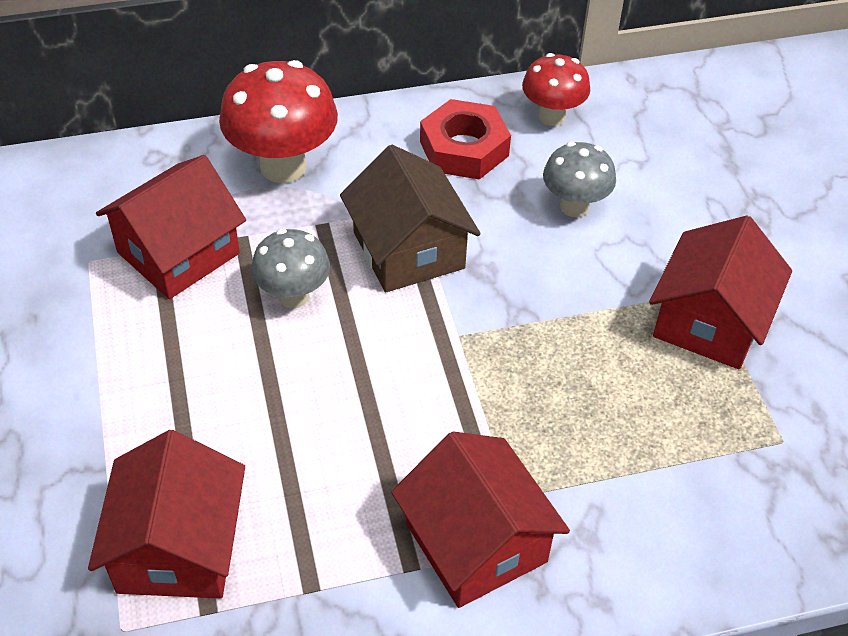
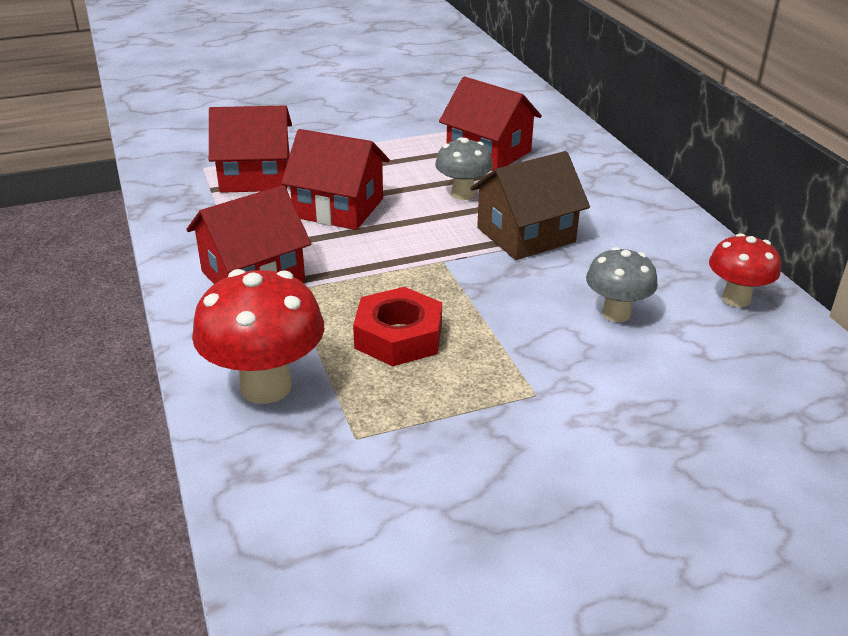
camera: 85 degrees right, 15 degrees down
(283, 166) = (592, 180): red mushroom -> red mushroom (266, 387)
(464, 148) = (660, 254): red nut -> red nut (398, 336)
(709, 321) = (496, 395): red house -> red house (338, 208)

